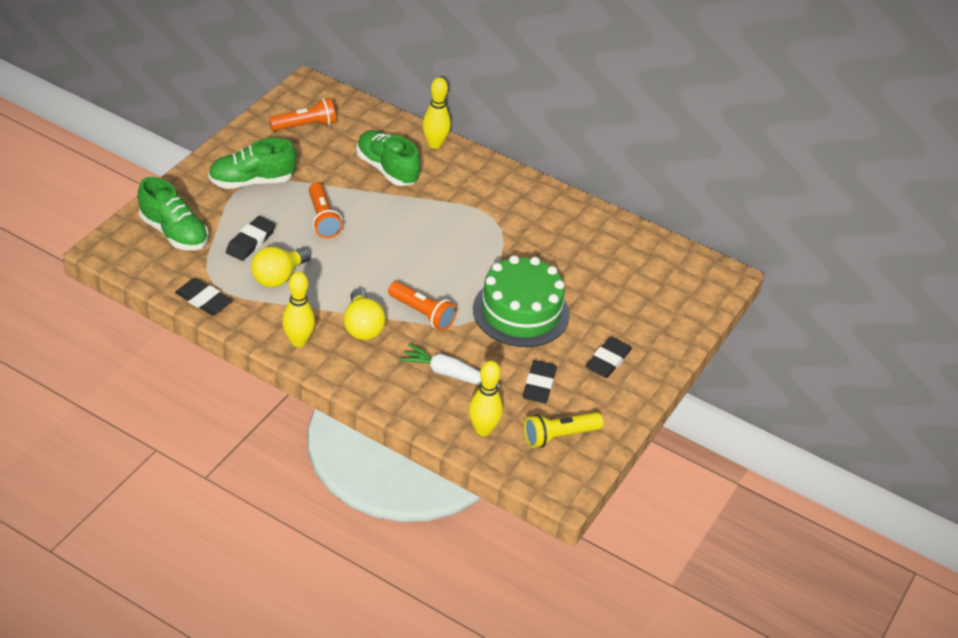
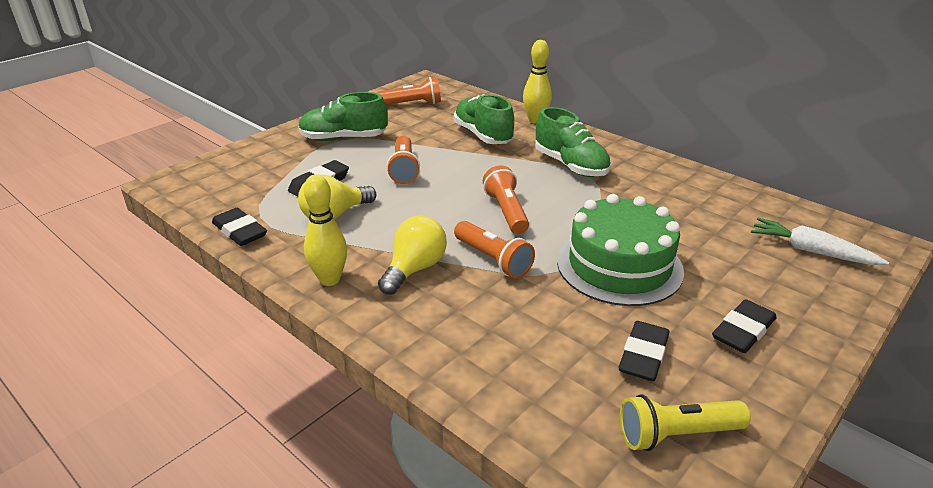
camera: 15 degrees right, 10 degrees down
(174, 233) = (244, 173): green shoe -> green shoe (570, 165)
(362, 327) = (414, 269): yellow light bulb -> yellow light bulb turned 150 degrees counterclockwise
(425, 263) = (506, 211): none -> orange flashlight
(448, 374) = (514, 331): white carrot -> white carrot (810, 251)
(483, 429) = (555, 413): yellow bowling pin -> none

